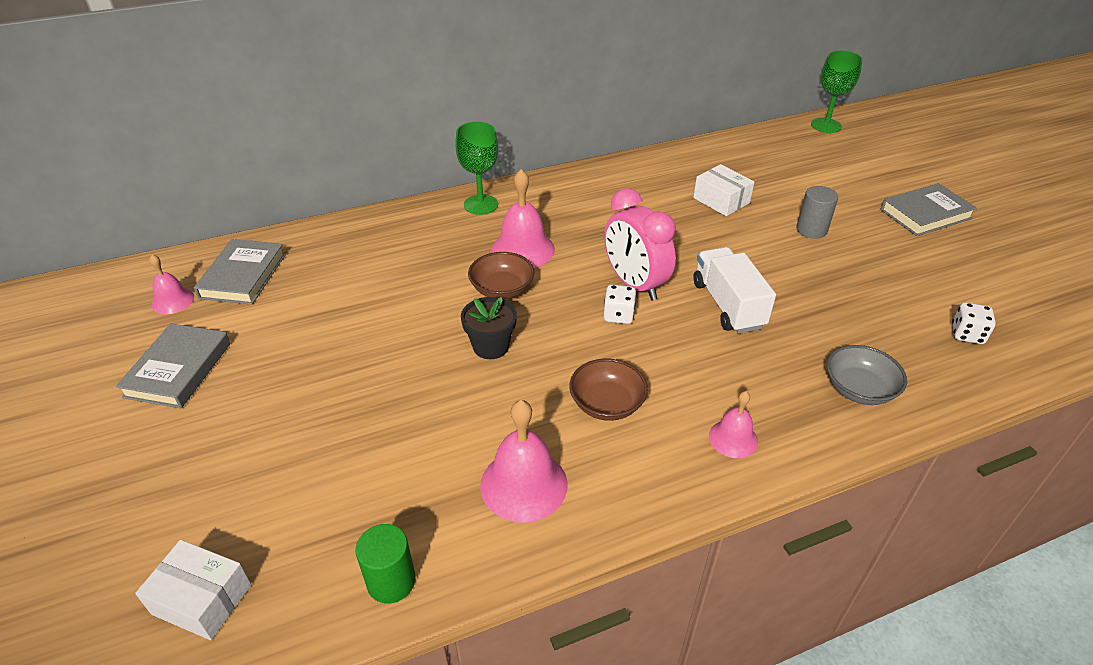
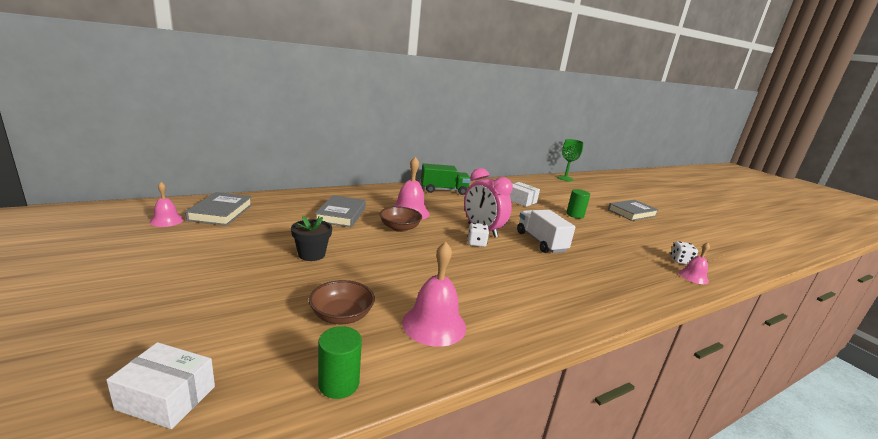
camera: 10 degrees left, 20 degrees down
(178, 370) = (165, 255): grey book -> grey book (341, 214)
(480, 205) = (380, 192): green goblet -> none
(491, 346) = (397, 253): black flower pot -> black flower pot (311, 254)
(589, 187) = (443, 190): none -> green truck
(607, 404) = (481, 284): brown bowl -> brown bowl (341, 316)
(733, 438) = (568, 303): pink bell -> pink bell (693, 277)
(811, 230) = (575, 215): grey cylinder -> green cylinder
(859, 389) = (633, 282): grey bowl -> none

